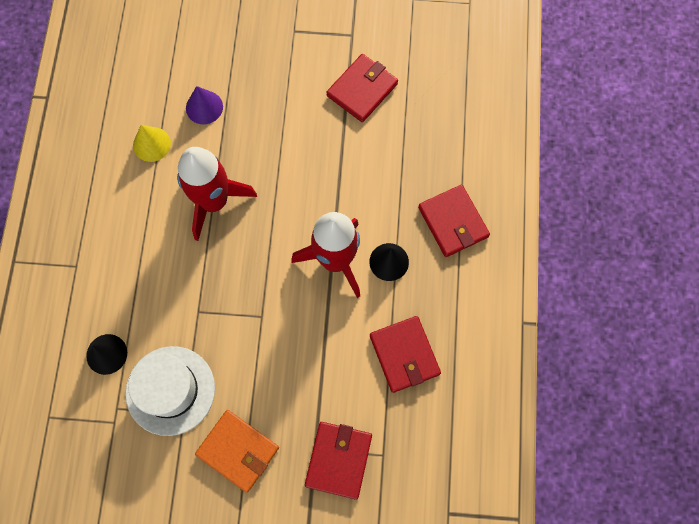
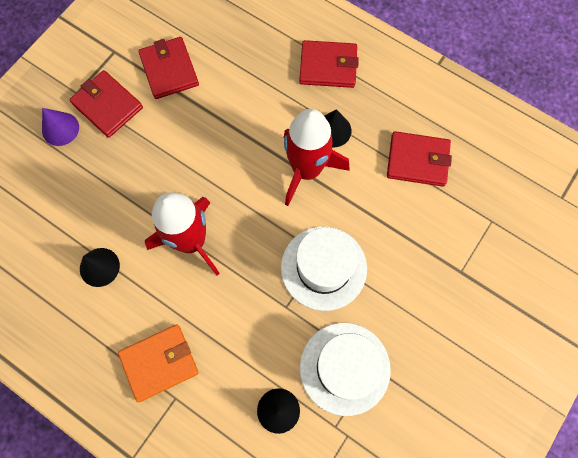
camera: 60 degrees left, 0 degrees up
(151, 144) = (99, 267): yellow cone -> black cone
(204, 107) = (95, 203): purple cone -> purple cone (60, 129)
(238, 451) = (430, 336): orange wallet -> orange wallet (159, 362)
(250, 325) = (323, 268): none -> white hat
(338, 460) = (479, 257): red wallet -> red wallet (107, 106)

